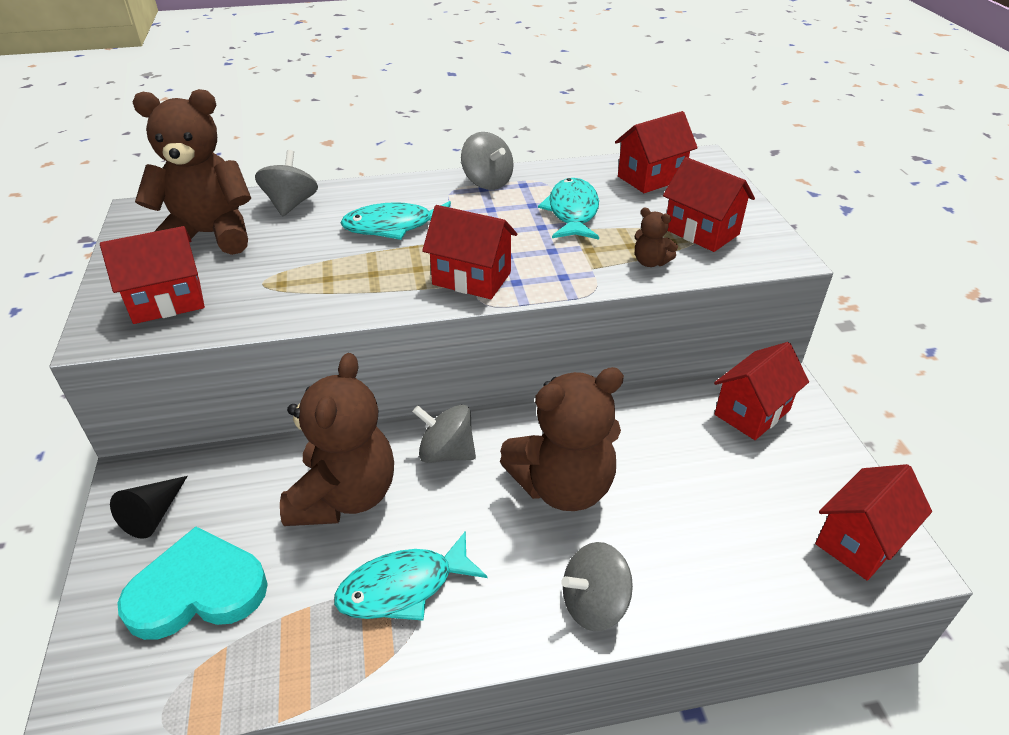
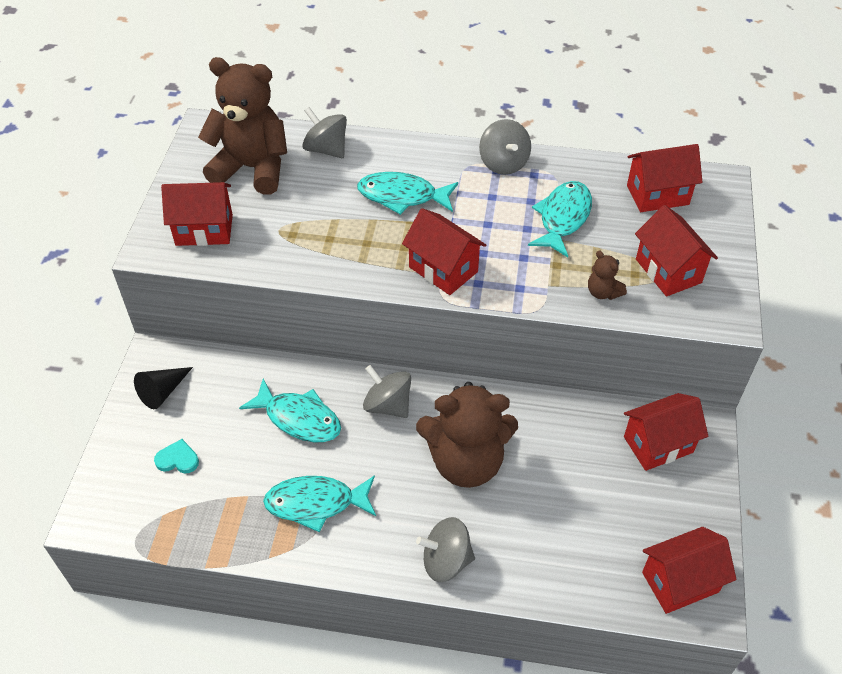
camera: 20 degrees right, 10 degrees up
(197, 590) = (178, 459): turquoise heart -> turquoise heart, size x0.44
(291, 204) = (326, 149): grey spinning top -> grey spinning top turned 75 degrees counterclockwise
(344, 496) = (298, 418): brown teddy bear -> turquoise fish

